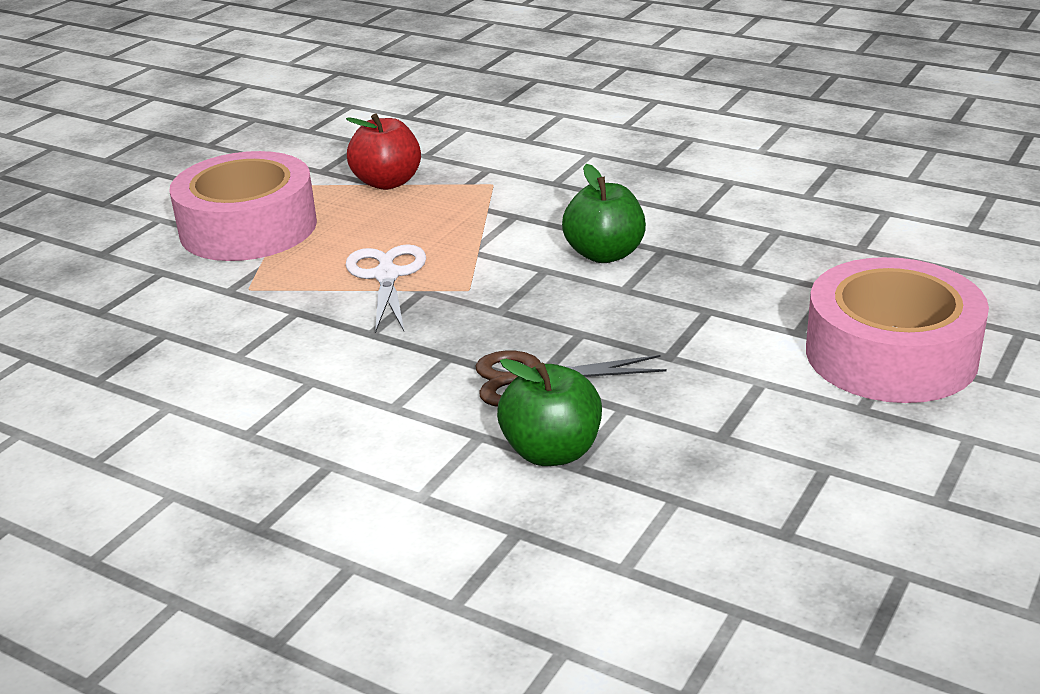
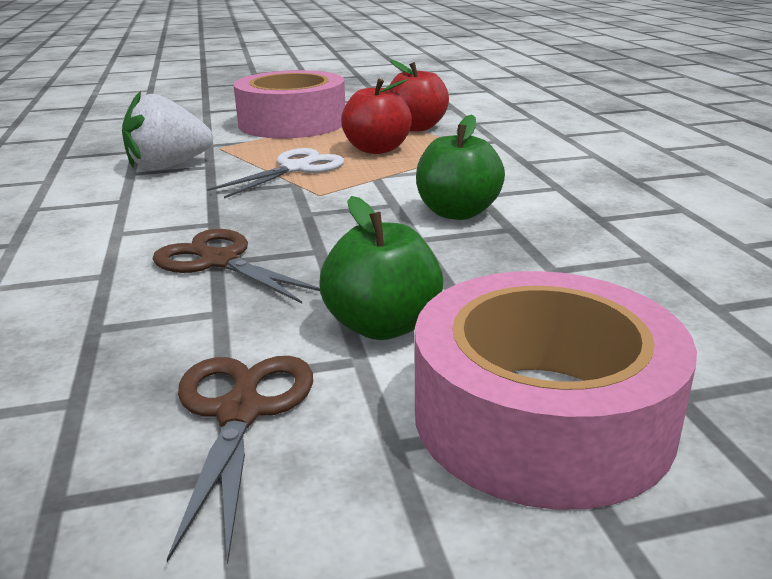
camera: 45 degrees right, 5 degrees down
(255, 331) = (168, 166): none -> white strawberry
(409, 223) = (377, 149): none -> red apple
(552, 452) = (107, 310): green apple -> green apple (382, 326)
(768, 443) = (241, 411): none -> brown scissors

